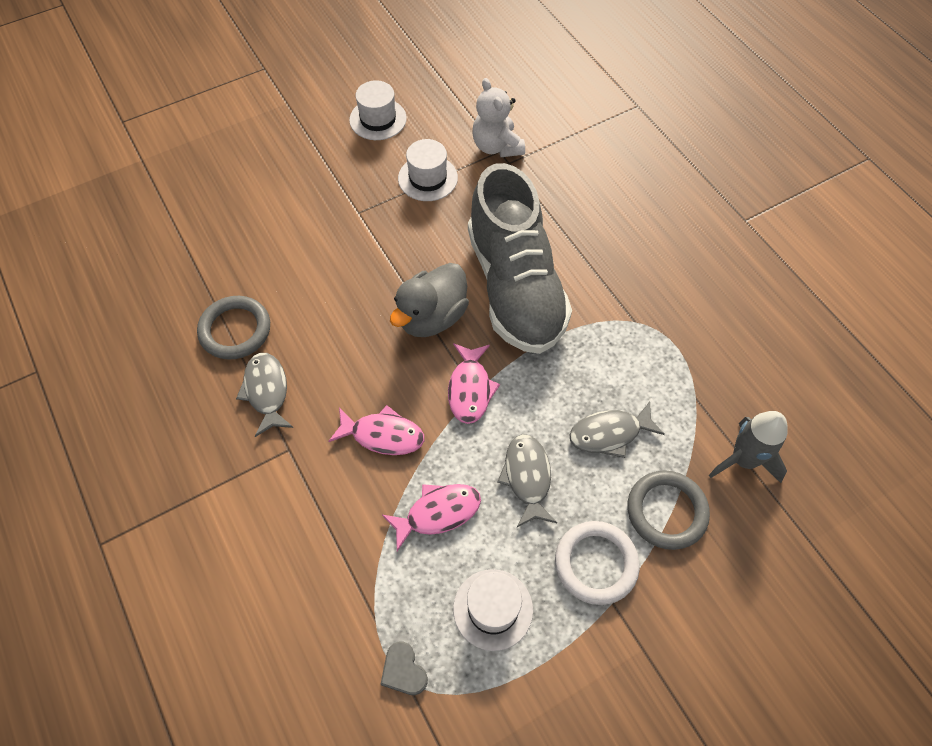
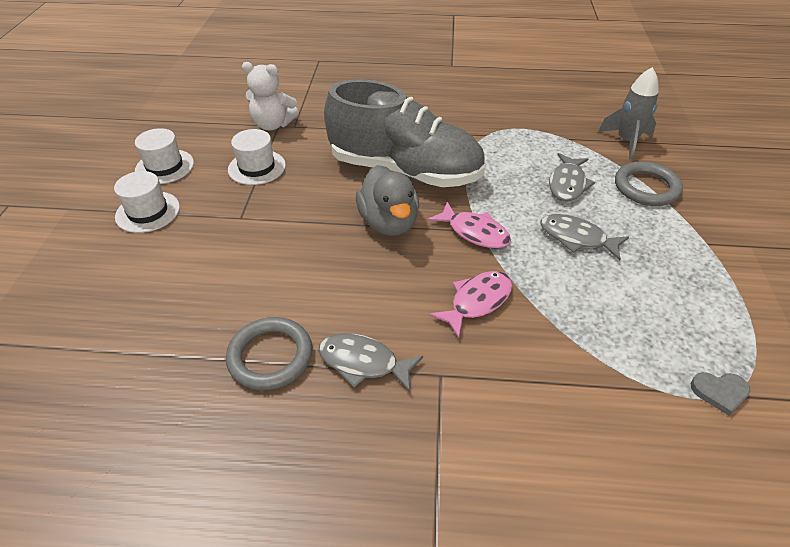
camera: 55 degrees left, 15 degrees down
(438, 513) = (577, 301): pink fish -> none
(493, 609) = (684, 308): white hat -> white hat (148, 212)
(596, 564) = (671, 237): white ring -> none

